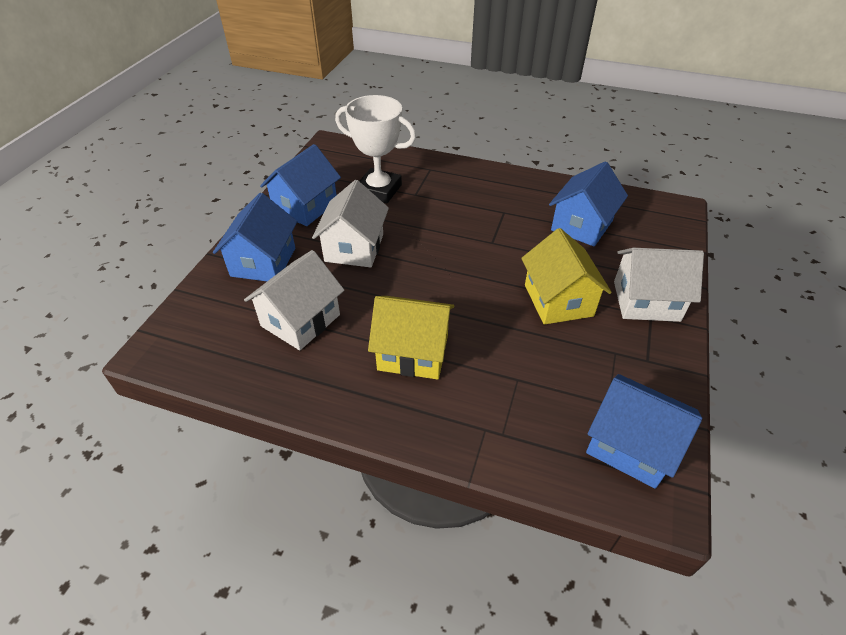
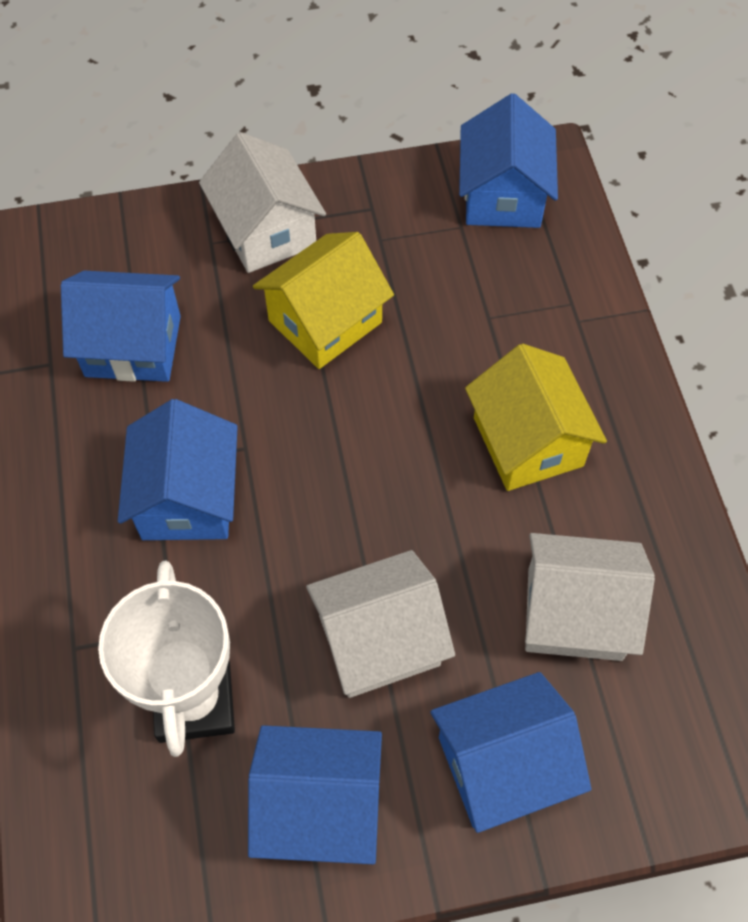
camera: 120 degrees left, 15 degrees up
(476, 216) = (187, 498): none -> blue house

